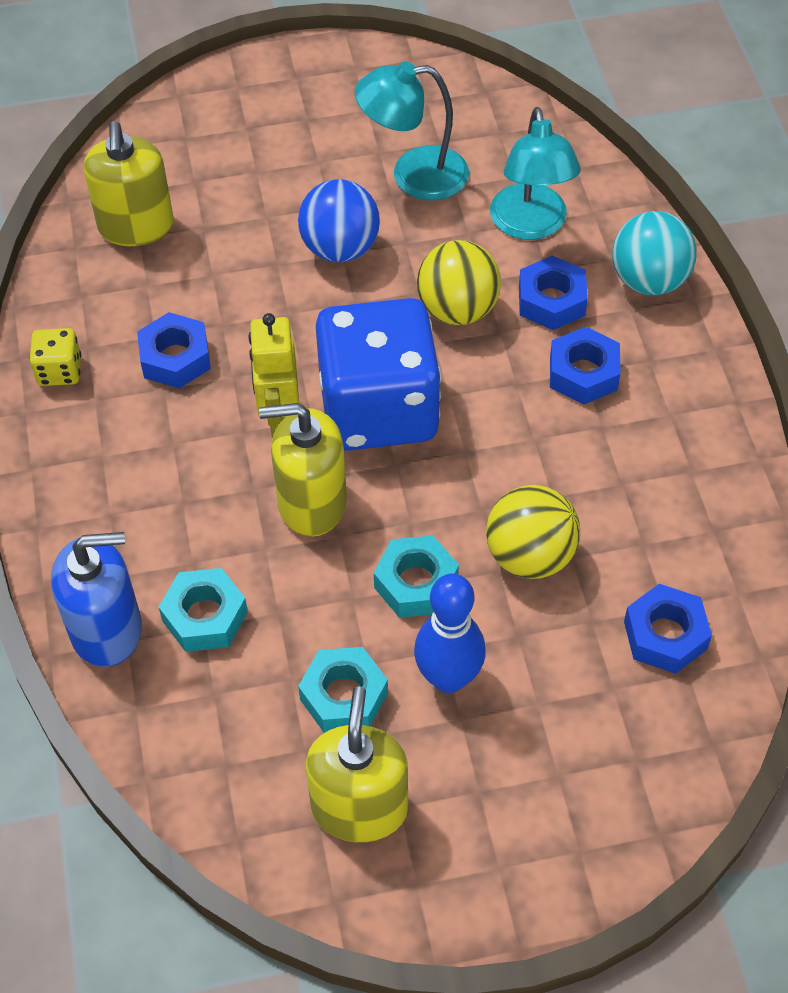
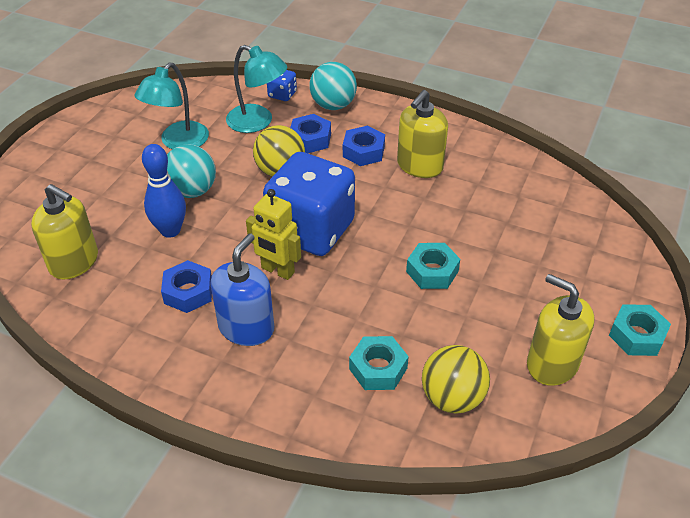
camera: 55 degrees left, 10 degrees down
(59, 371) = (138, 349): yellow dice -> none
(107, 629) = (347, 419): blue soap dispenser -> blue soap dispenser (246, 327)
(312, 503) = (344, 285): yellow soap dispenser -> yellow soap dispenser (419, 166)
(340, 248) = (192, 191): blue ball -> turquoise ball
(344, 696) = (478, 335): turquoise nut -> turquoise nut (637, 335)
(448, 678) = (499, 288): blue bowling pin -> blue bowling pin (170, 230)
(530, 556) = (452, 223): yellow ball -> yellow ball (452, 398)
(615, 212) = (282, 94): none -> blue dice
(665, 635) = (534, 203): blue nut -> none

